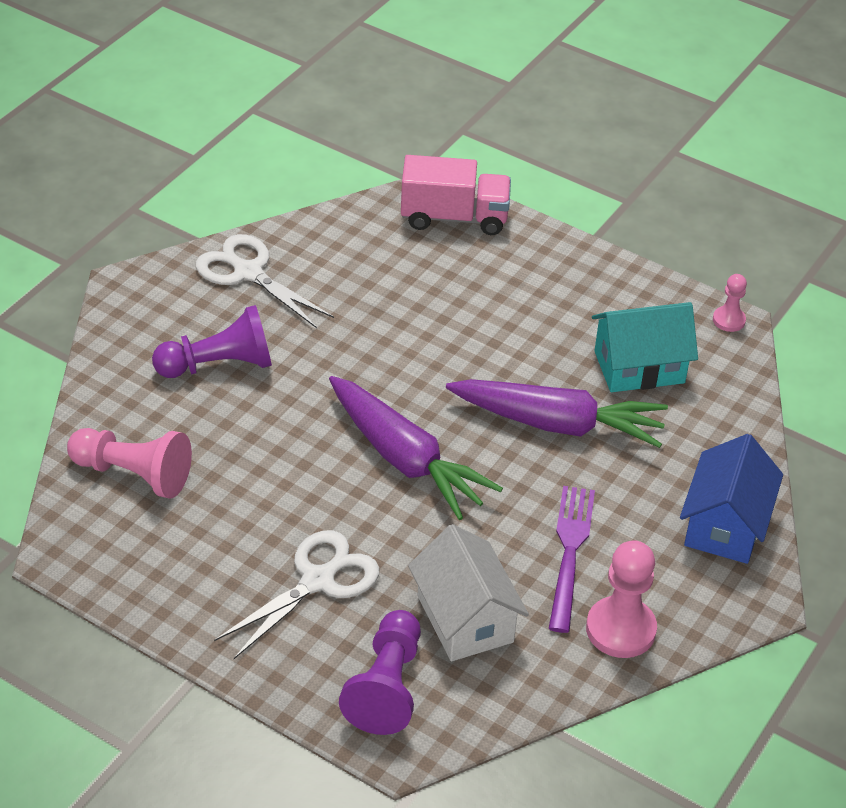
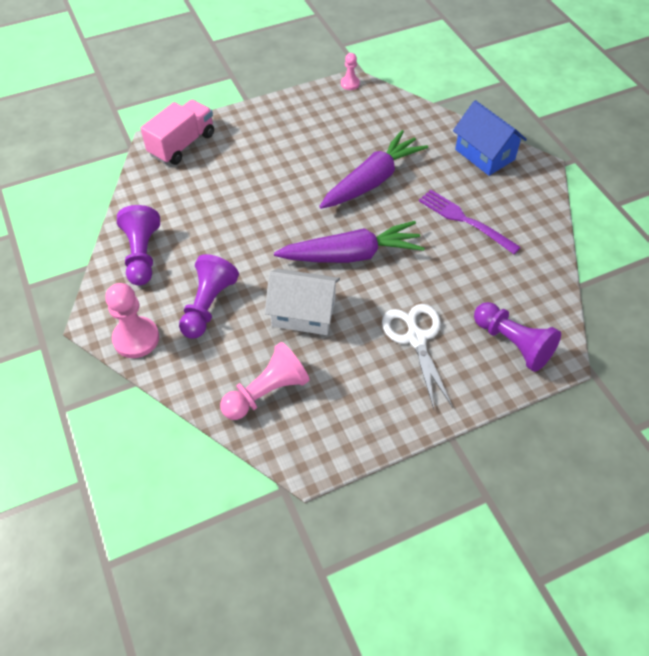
camera: 55 degrees left, 10 degrees up
(248, 273) = (142, 255): white scissors -> purple pawn
(465, 619) = (484, 285): white house -> white house (303, 313)
(620, 629) = (529, 227): pink pawn -> pink pawn (136, 338)
(639, 367) = (356, 130): turquoise house -> none

